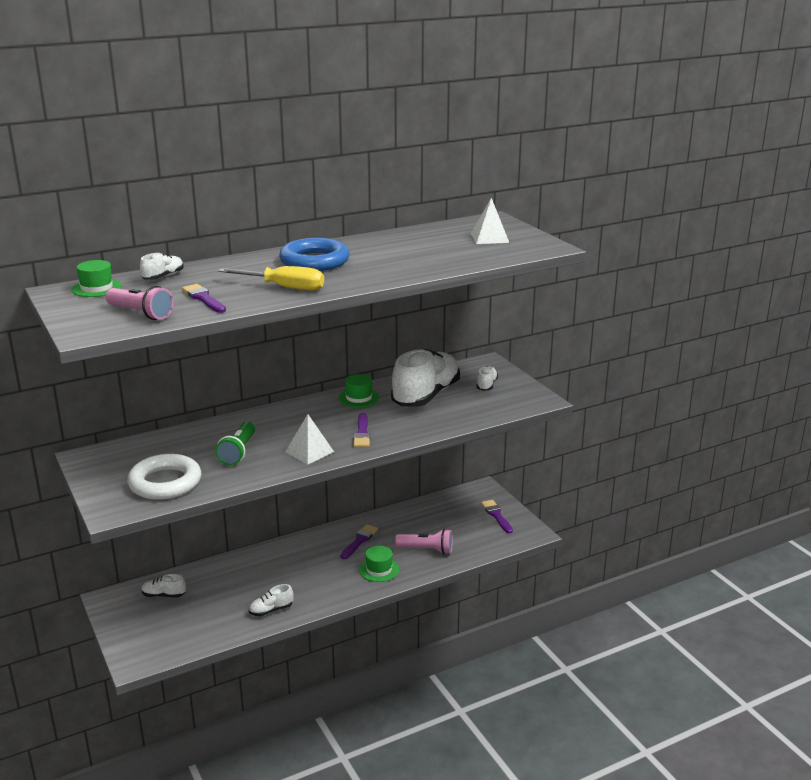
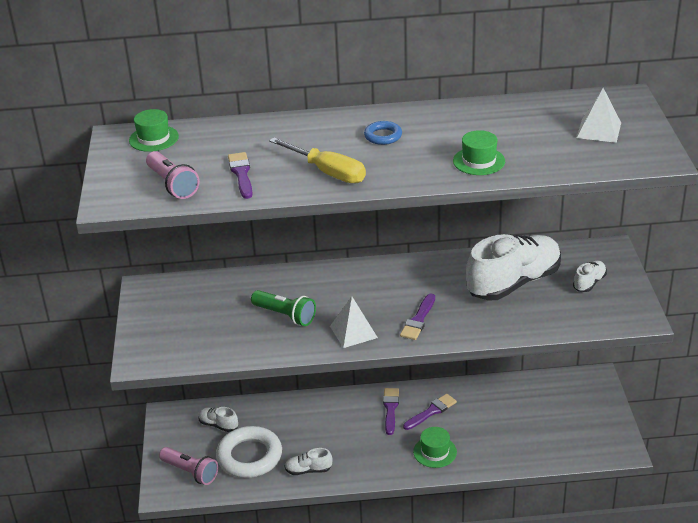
camera: 25 degrees right, 10 degrees up
(163, 277) = (222, 133): white shoe -> none
(165, 483) = (200, 337): white ring -> white ring (249, 456)
(238, 452) = (285, 315): green flashlight -> green flashlight turned 90 degrees counterclockwise
(314, 261) = (383, 136): blue ring -> blue ring, size x0.50
(358, 398) = (440, 270): green hat -> green hat (479, 161)
(426, 550) = (495, 441): pink flashlight -> pink flashlight (190, 472)
(496, 515) = (593, 417): purple brush -> purple brush (390, 409)

